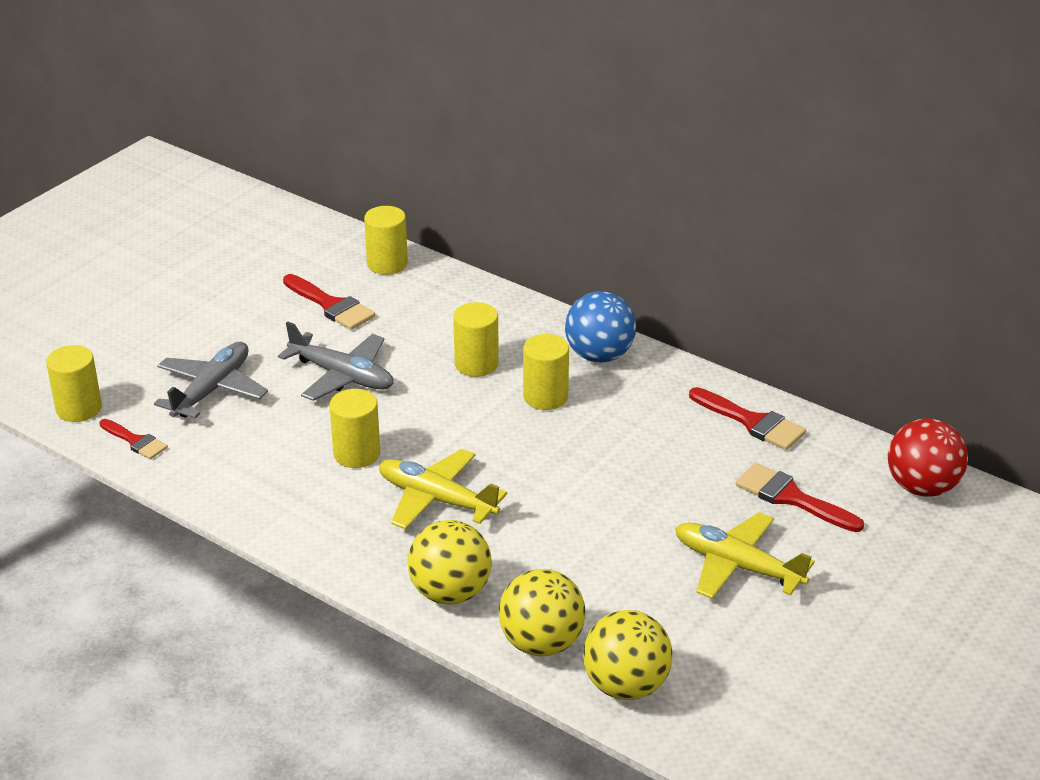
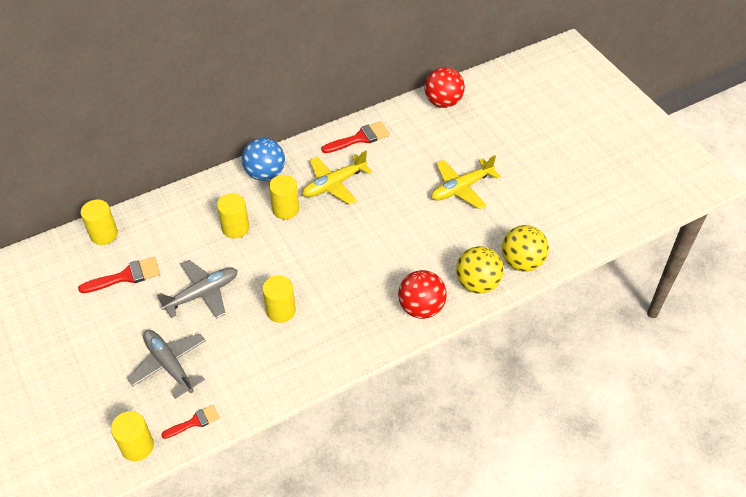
camera: 65 degrees left, 15 degrees up
(436, 499) = (342, 288): yellow plane -> yellow plane (334, 184)
(450, 592) = (421, 308): yellow ball -> red ball
(791, 498) = (424, 149): red brush -> none

